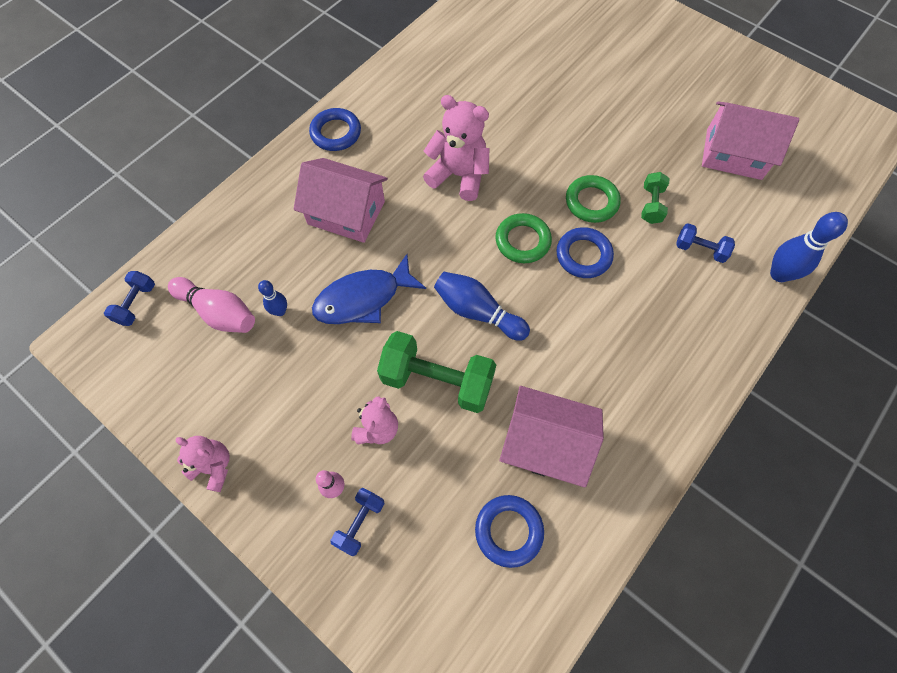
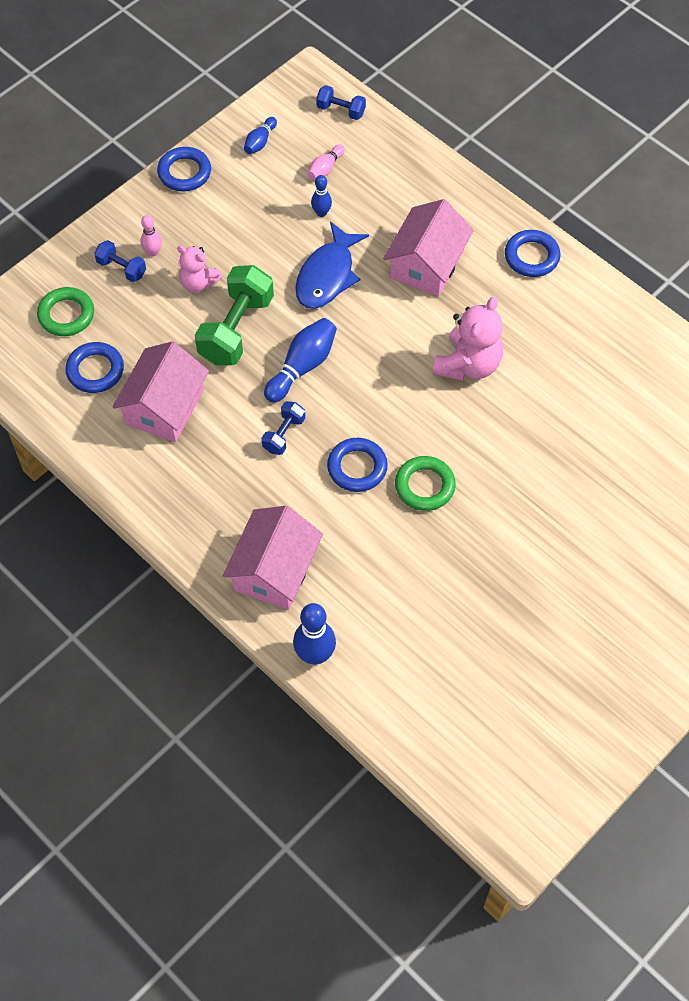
camera: 95 degrees right, 5 degrees down
(173, 384) = (260, 142): none -> blue bowling pin
(214, 466) = (184, 172): pink teddy bear -> blue ring
(219, 312) = (325, 168): pink bowling pin -> pink bowling pin, size x0.58
(363, 298) = (327, 276): blue fish -> blue fish turned 135 degrees counterclockwise
(522, 241) = (379, 414): green ring -> green ring (66, 315)
(651, 205) = (416, 545): green dumbbell -> none
(700, 249) = (353, 582): blue dumbbell -> blue dumbbell (284, 434)
(733, 154) = (484, 651): pink house -> pink house (274, 570)

